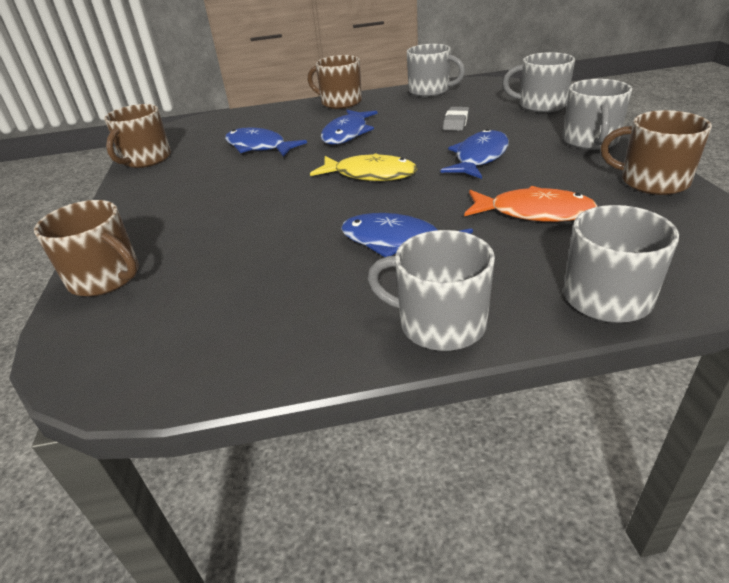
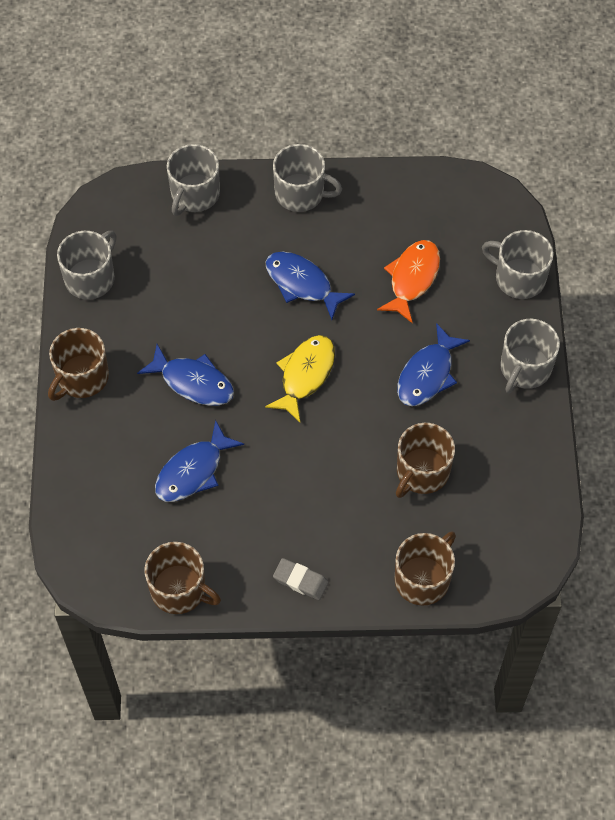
camera: 85 degrees left, 25 degrees up
(456, 122) = (207, 279): grey eraser -> grey eraser (300, 580)
(652, 181) = (389, 189): brown mug -> brown mug (422, 472)

